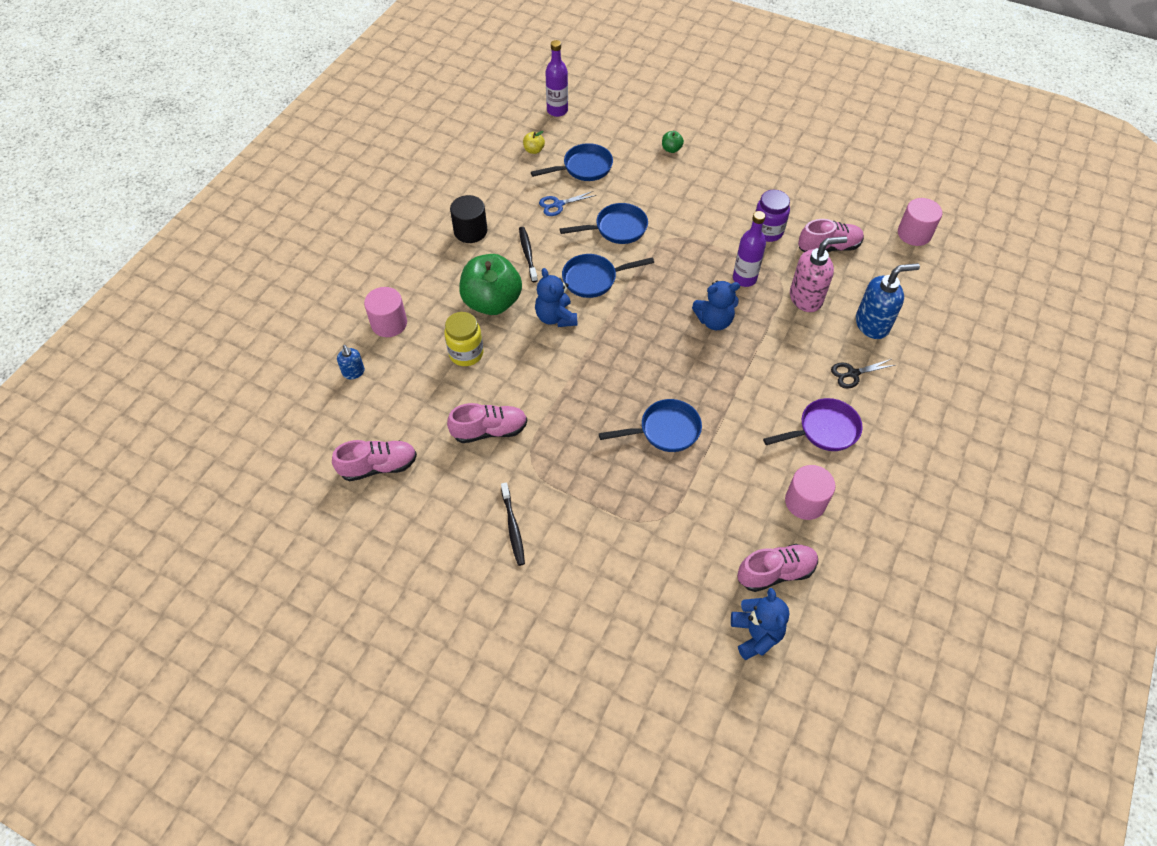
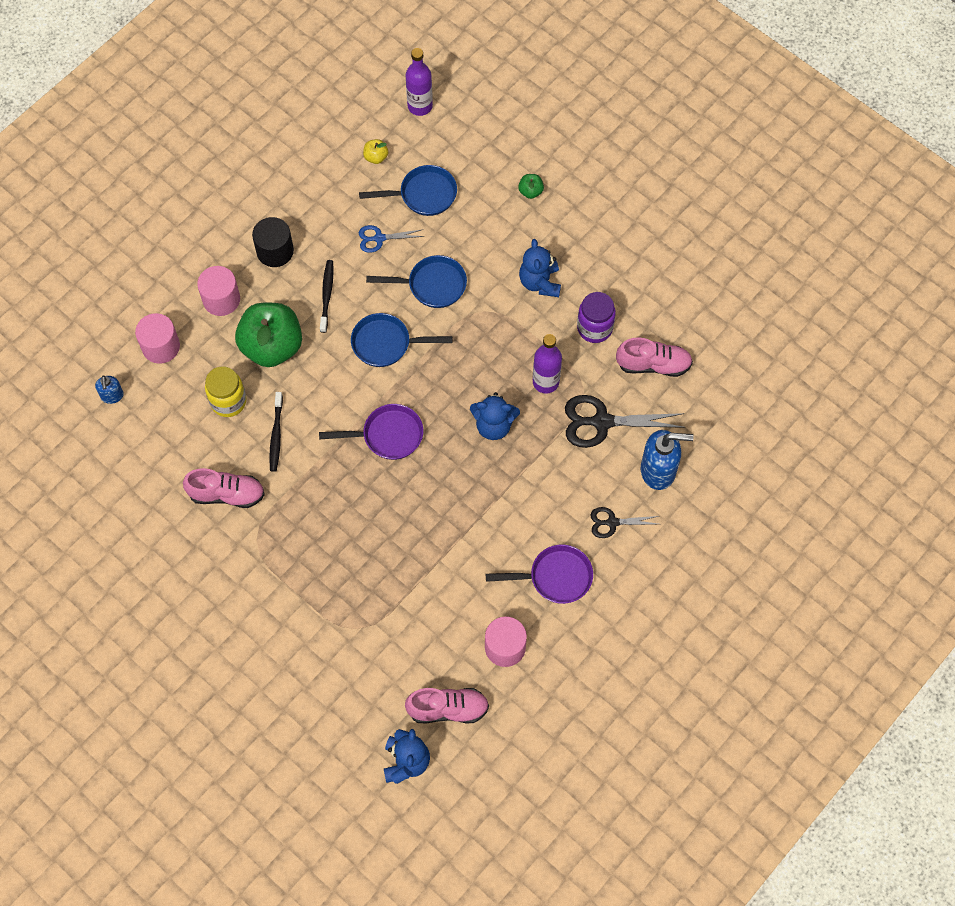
camera: 15 degrees right, 10 degrees up
(378, 466) = (111, 506): pink shoe -> none
(513, 527) = (219, 601): black toothbrush -> black toothbrush (276, 435)
(555, 317) = (331, 381): blue teddy bear -> blue teddy bear (540, 282)
(623, 349) = (387, 435): none -> purple pan
(665, 430) = (397, 537): blue pan -> none
(806, 298) = (602, 422): pink soap dispenser -> black scissors
(914, 234) = (756, 370): pink cylinder -> pink cylinder (221, 299)

